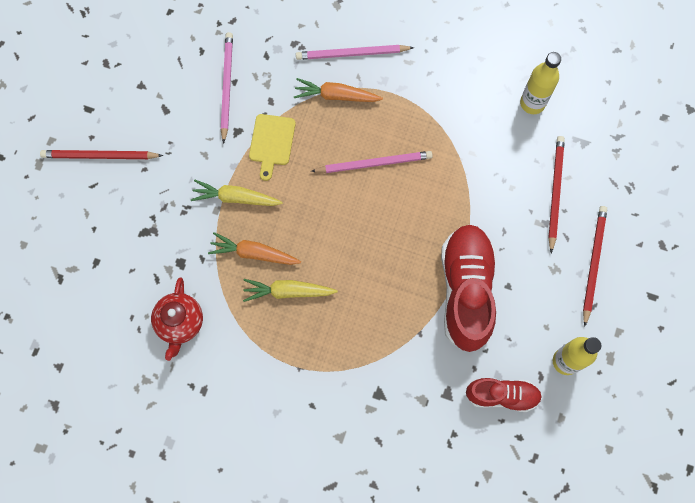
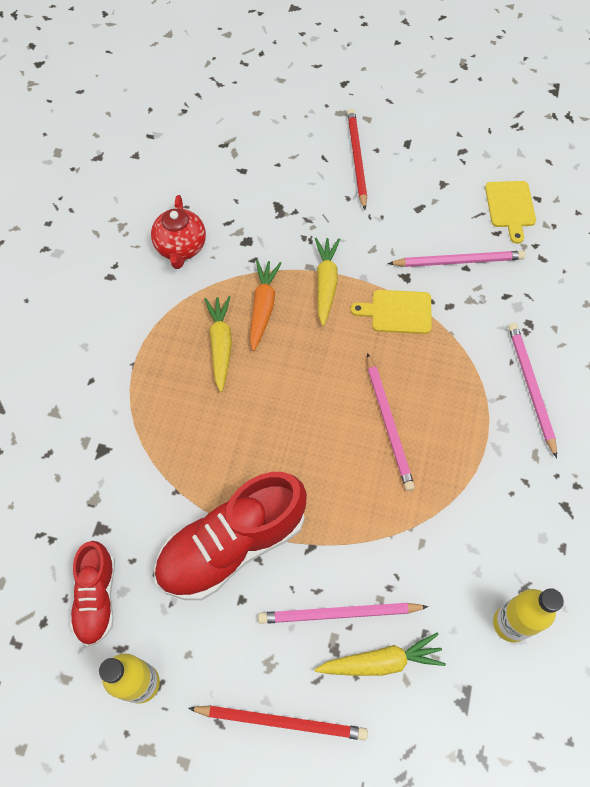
camera: 85 degrees right, 10 degrees down
(176, 35) = (510, 207): none -> yellow cutting board
(180, 323) = (181, 248): red teapot -> red teapot turned 90 degrees counterclockwise
(336, 96) = (470, 374): orange carrot -> none
(466, 291) = (232, 545): red shoe -> red shoe turned 150 degrees clockwise
(521, 217) = (339, 614): none -> pink pencil
(555, 192) = (381, 661): red pencil -> yellow carrot

